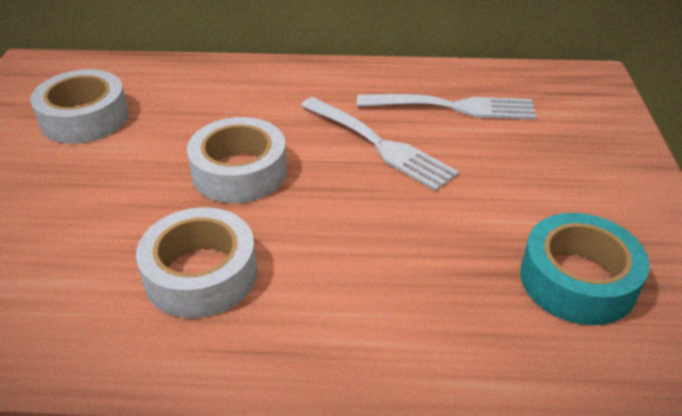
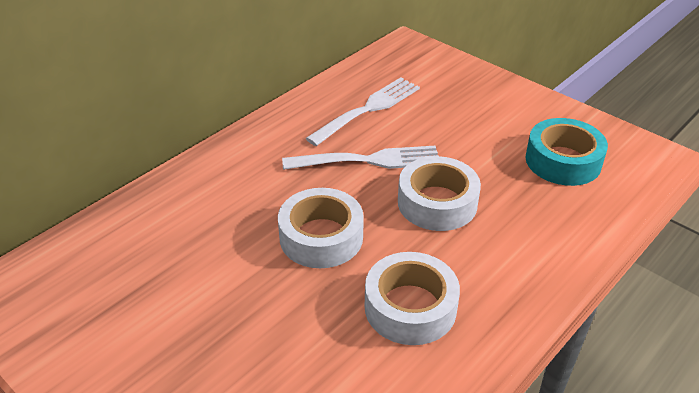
camera: 50 degrees left, 0 degrees up
(84, 118) = (139, 290): white tape -> white tape (437, 203)

